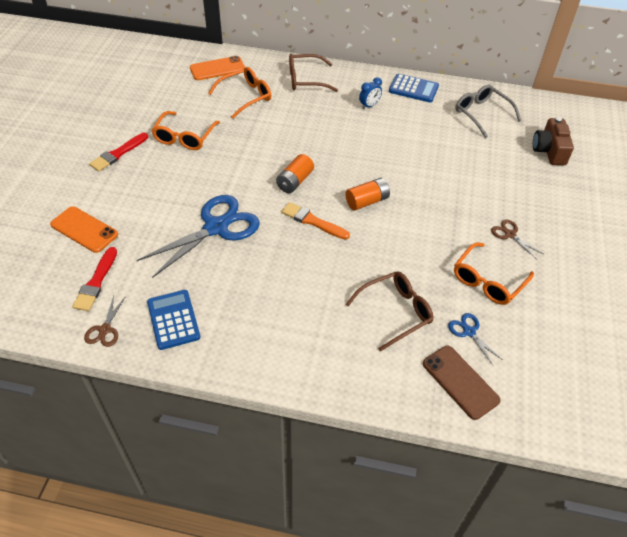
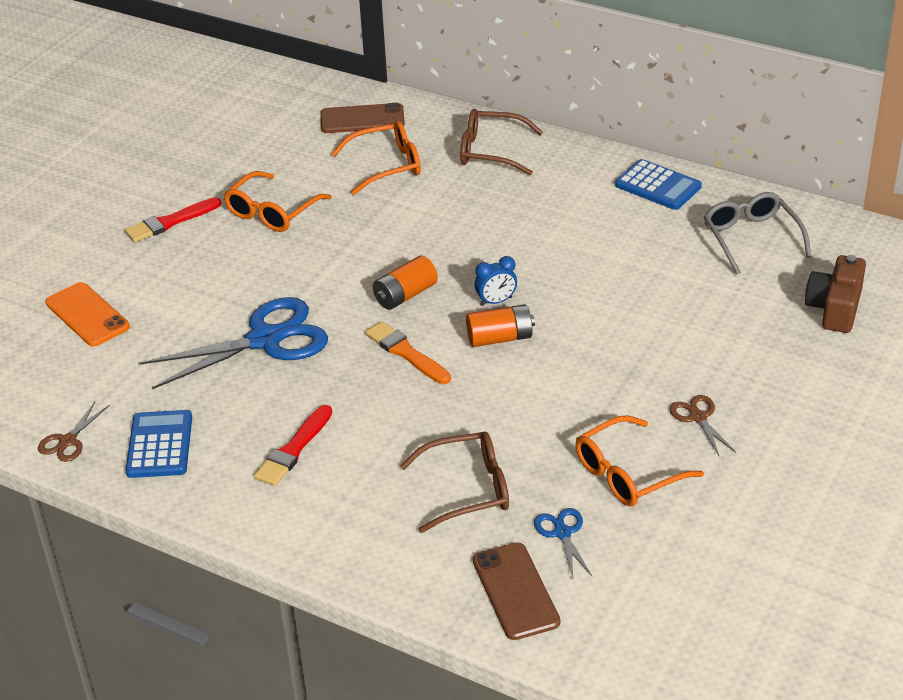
camera: 20 degrees right, 10 degrees down
(96, 282) = (78, 382): red brush -> red brush (293, 449)
(217, 69) = (362, 119): orange phone -> brown phone
(369, 106) = (572, 202): blue clock -> blue clock (496, 301)

